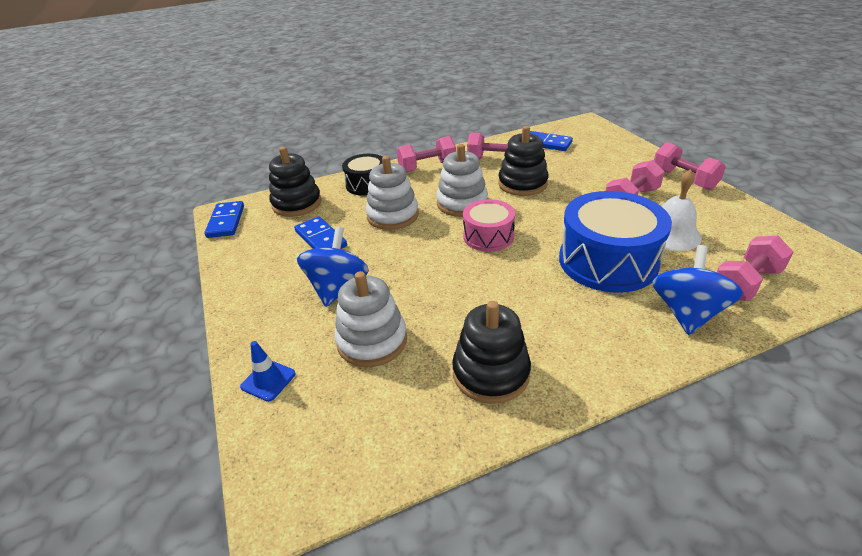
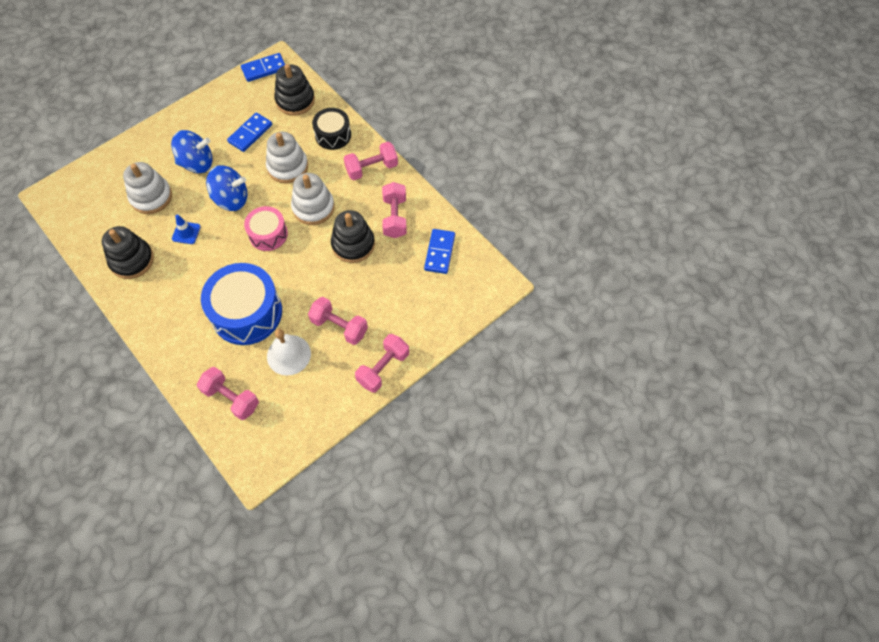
camera: 70 degrees right, 25 degrees up
(268, 380) = (117, 160): blue traffic cone -> blue traffic cone (186, 233)
(427, 167) = (372, 168): pink dumbbell -> pink dumbbell turned 75 degrees counterclockwise
(687, 313) = (195, 360): blue spinning top -> blue spinning top (231, 199)

